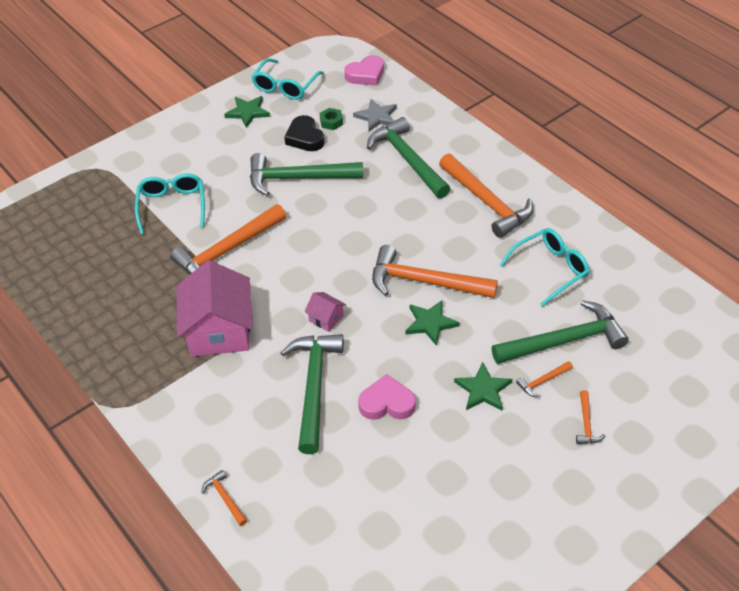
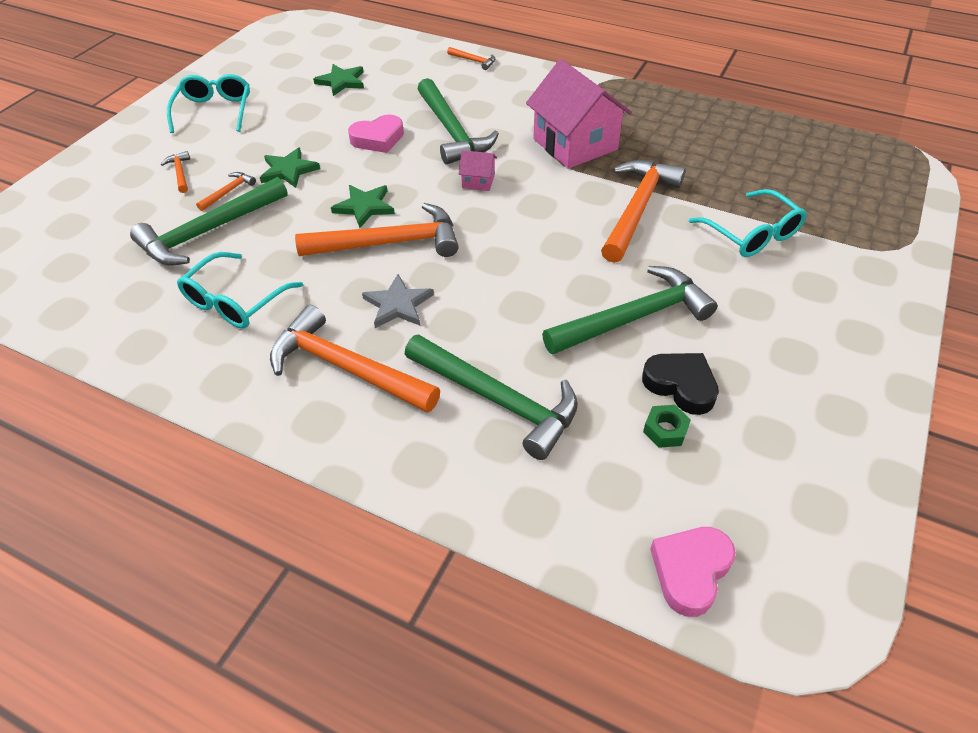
camera: 155 degrees right, 0 degrees up
(247, 112) = (810, 401): green star -> green star (341, 82)
(285, 86) = (807, 480): turquoise glasses -> turquoise glasses (214, 111)
(377, 117) = (598, 468): grey star -> grey star (398, 305)

